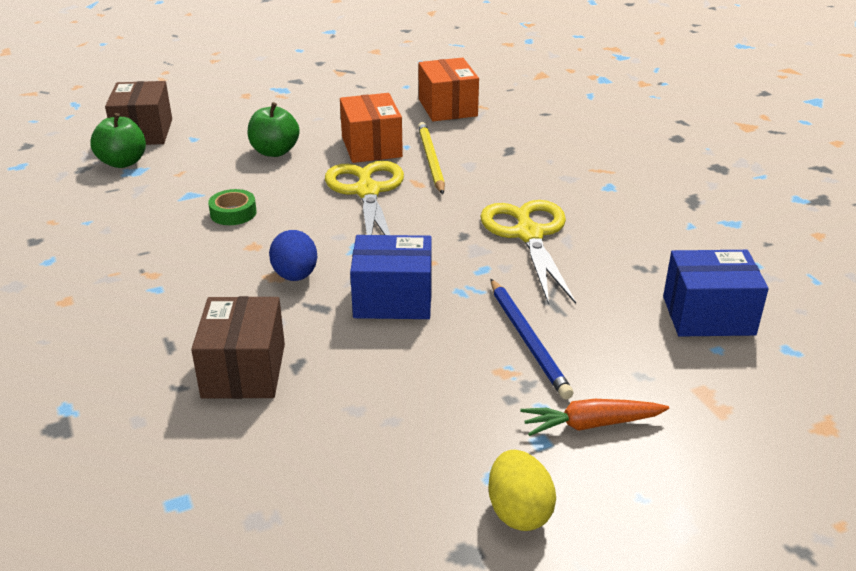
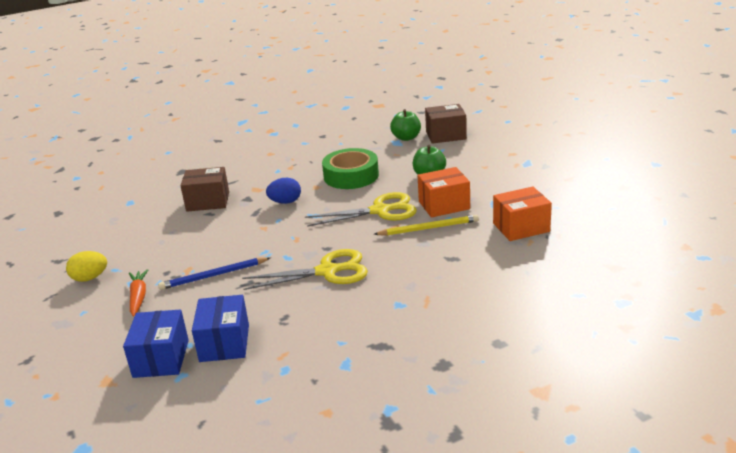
camera: 90 degrees right, 5 degrees down
(233, 213) = (351, 176): green tape -> green tape, size x2.08
(393, 299) = (259, 232): blue box -> blue box (161, 358)

